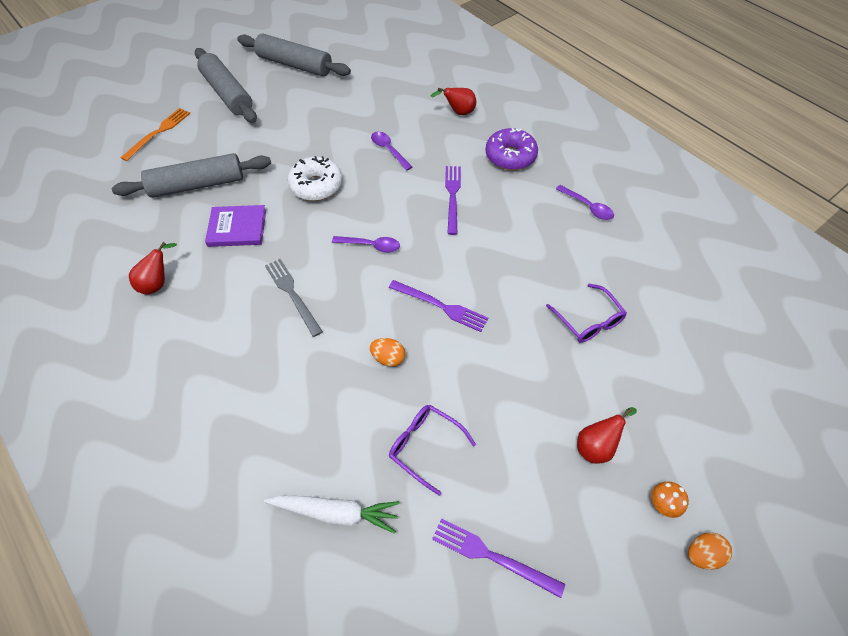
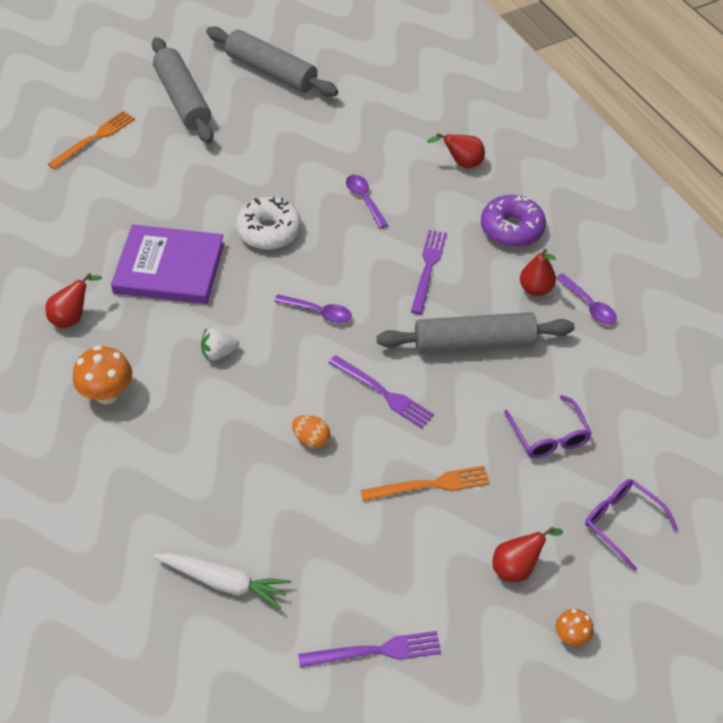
camera: 10 degrees right, 5 degrees down
(197, 185) = (131, 210): grey rolling pin -> grey rolling pin (474, 343)
(198, 347) = (107, 393): none -> orange mushroom
(237, 228) = (169, 268): purple book -> purple book, size x1.53
(292, 294) = (219, 353): grey fork -> white strawberry
(425, 447) = (331, 536): purple glasses -> purple glasses (622, 523)
(492, 556) = (375, 651): purple fork -> purple fork turned 135 degrees clockwise
(501, 382) = (430, 485): none -> orange fork
(542, 200) = (535, 289): none -> red pear
(702, 554) = (597, 690): orange egg -> none

